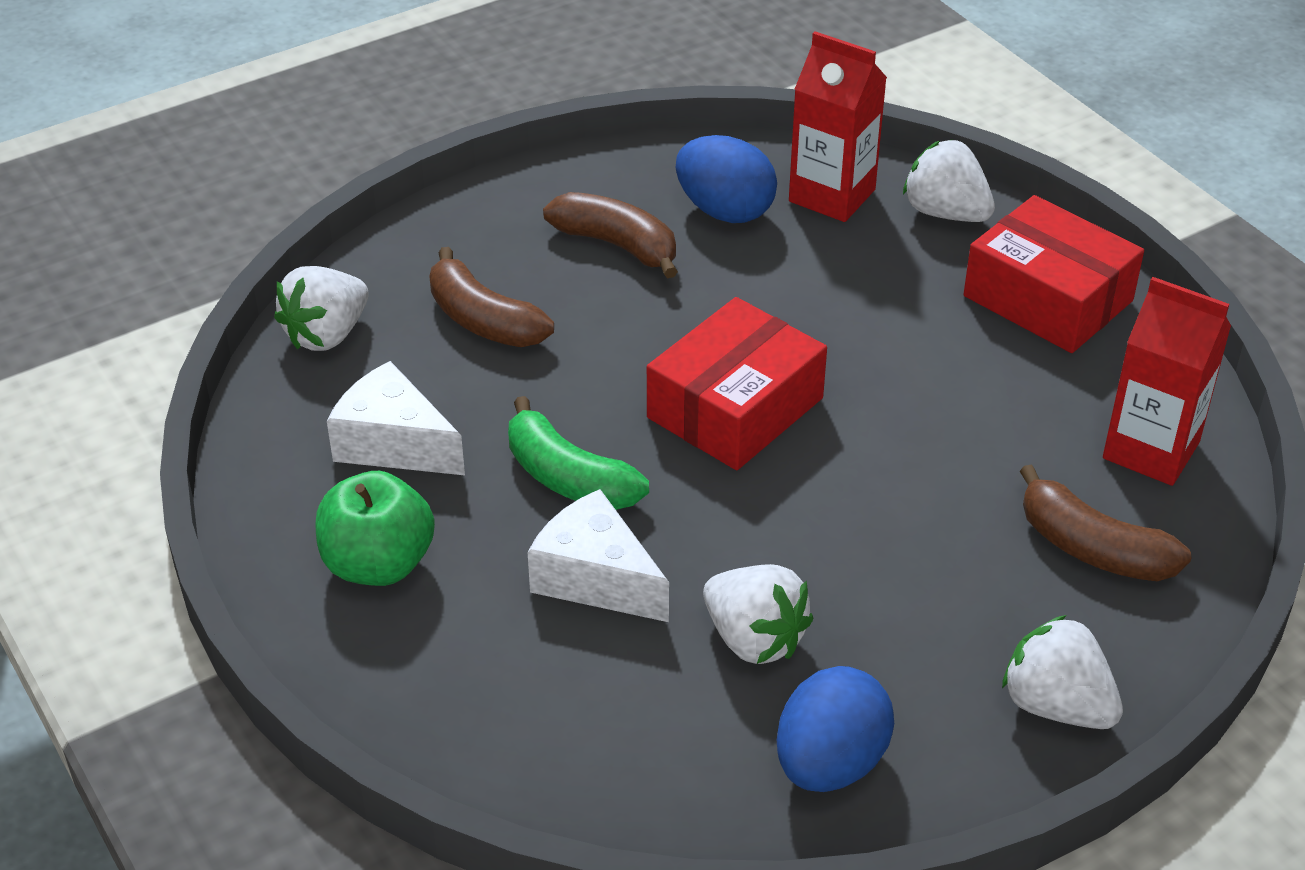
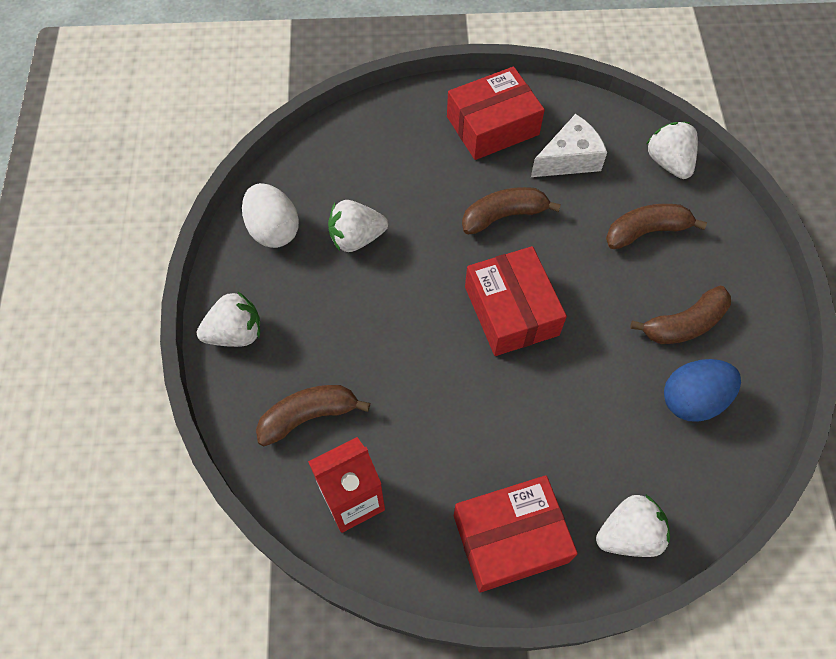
camera: 120 degrees right, 20 degrees up
(378, 564) = (492, 126): green apple -> red box
(569, 478) = (503, 216): green banana -> brown banana
(595, 578) = (432, 197): white cheese -> none
(830, 763) = (273, 230): blue egg -> white egg
(832, 195) = (680, 473): red carton -> none

